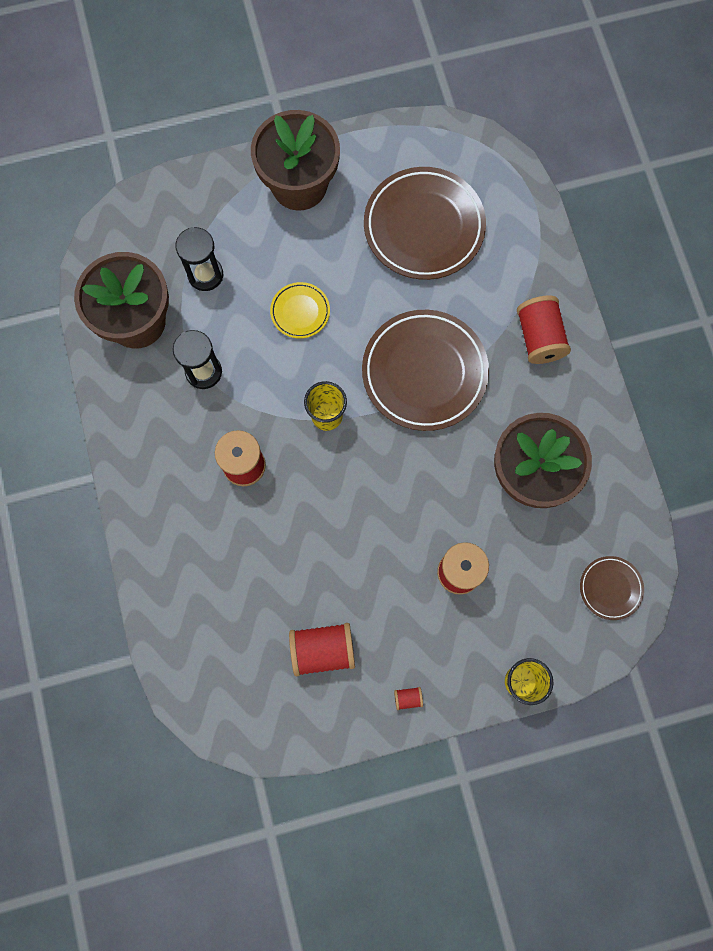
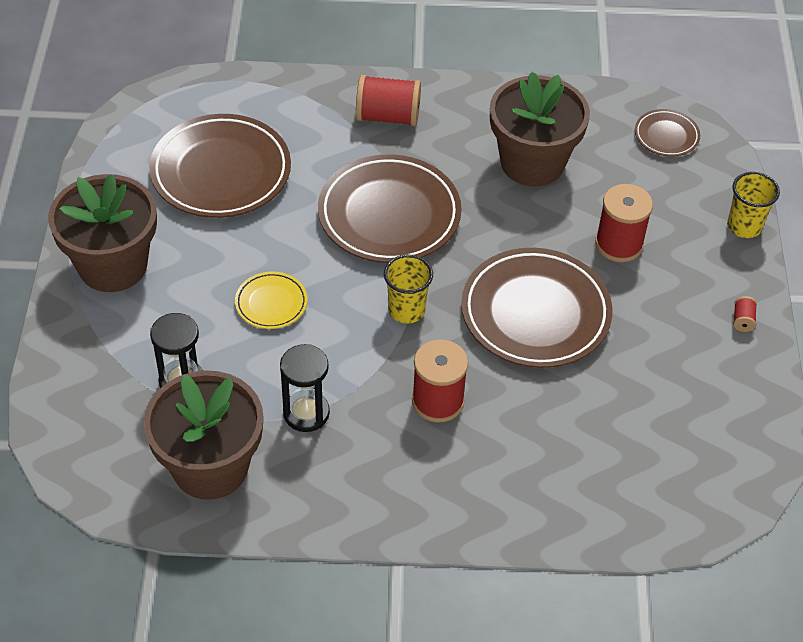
camera: 75 degrees left, 25 degrees down
(323, 650) = (674, 380): red spool -> none
(357, 519) = (535, 313): none -> brown plate

